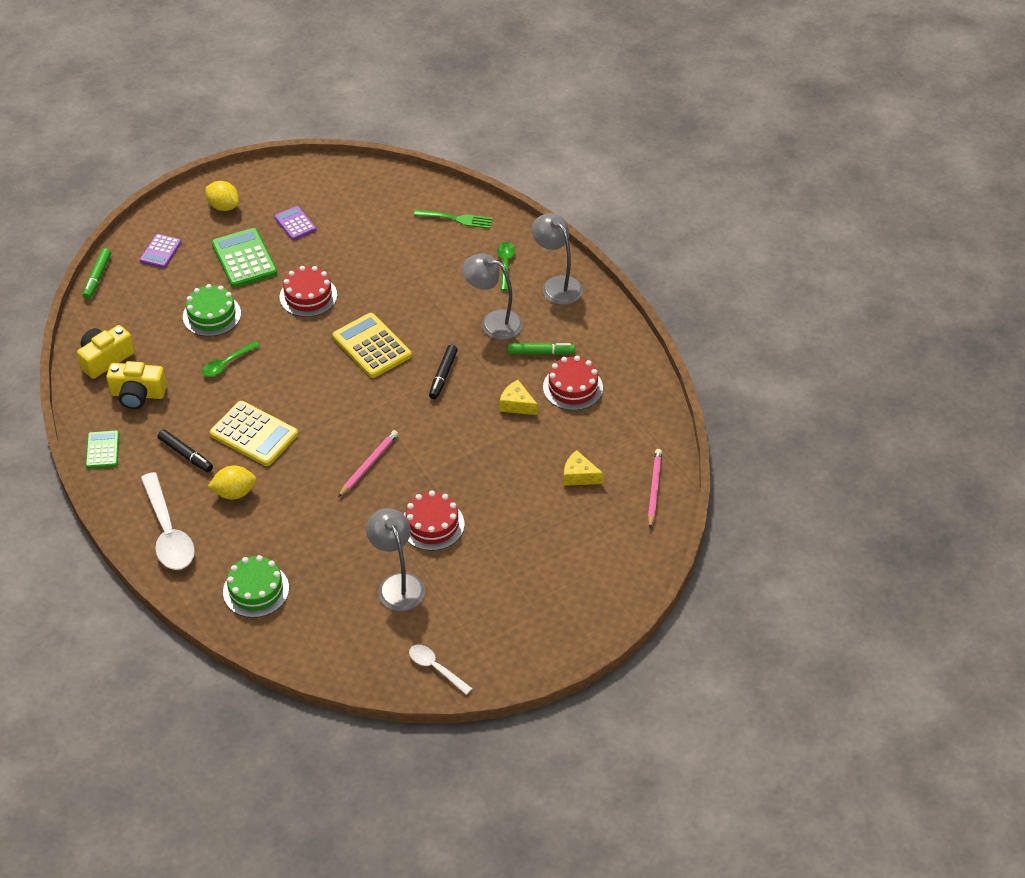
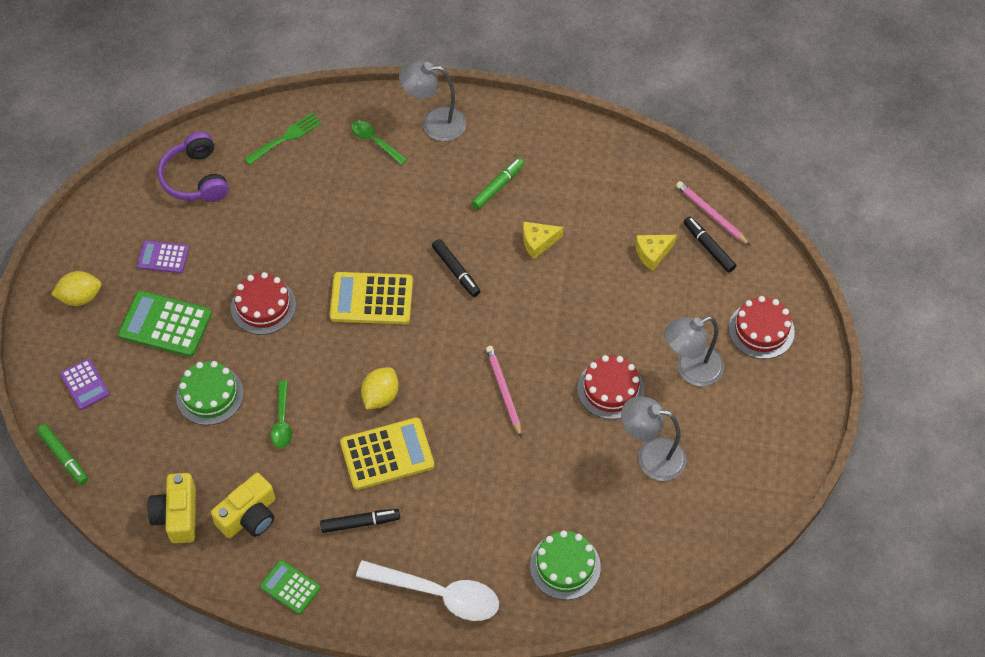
camera: 50 degrees left, 10 degrees up
(234, 492) = (440, 513): yellow lemon -> yellow lemon (380, 396)
(374, 198) = (195, 178): none -> purple headphones
(435, 668) = (760, 487): white spoon -> none
(493, 322) = (431, 195): grey lamp -> grey lamp (690, 370)
(572, 387) = (556, 192): red cake -> red cake (761, 330)
(622, 506) = (708, 247): none -> black marker

